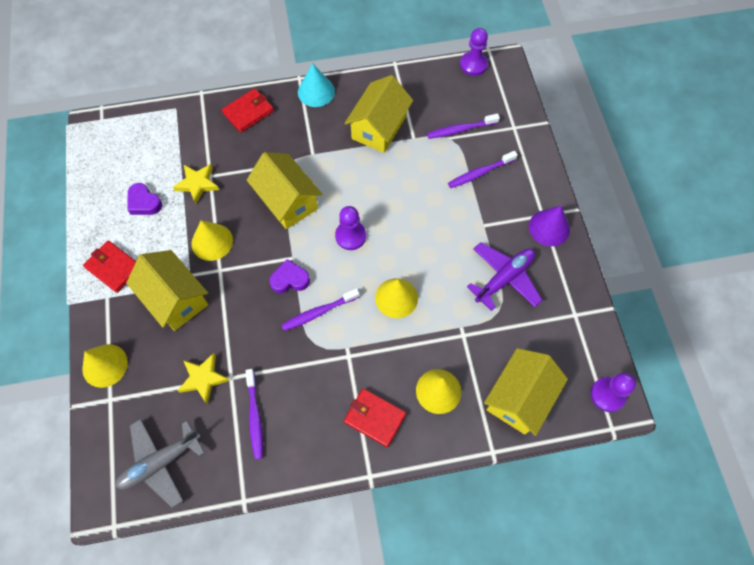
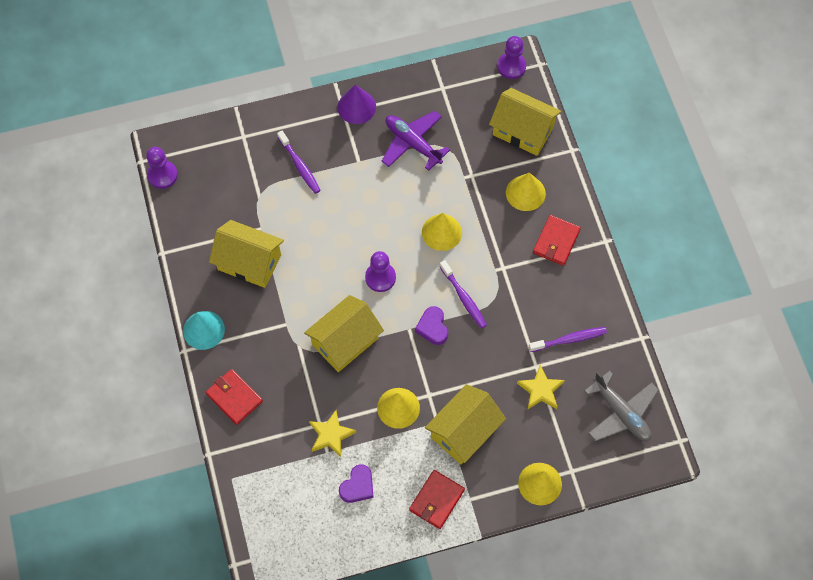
camera: 95 degrees left, 0 degrees up
(460, 129) = (248, 185): purple toothbrush -> none

